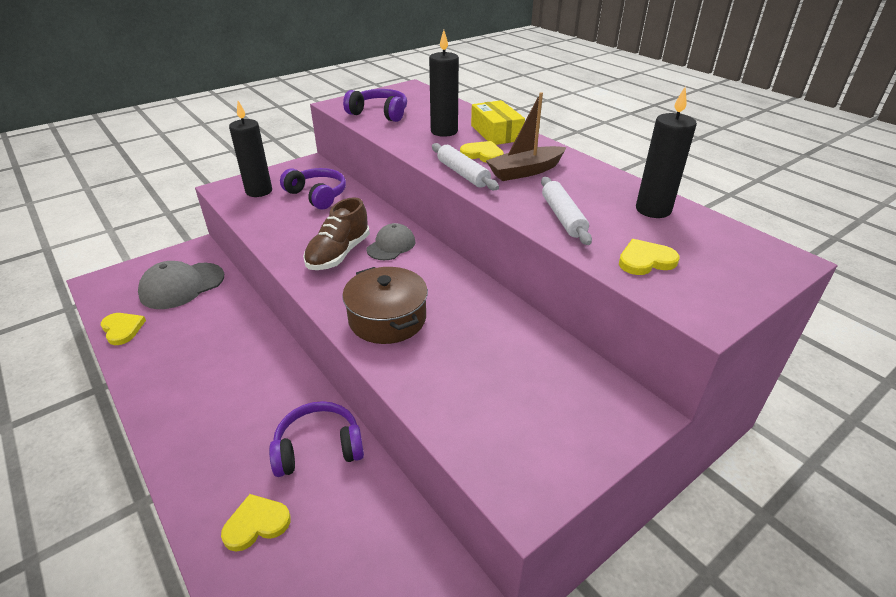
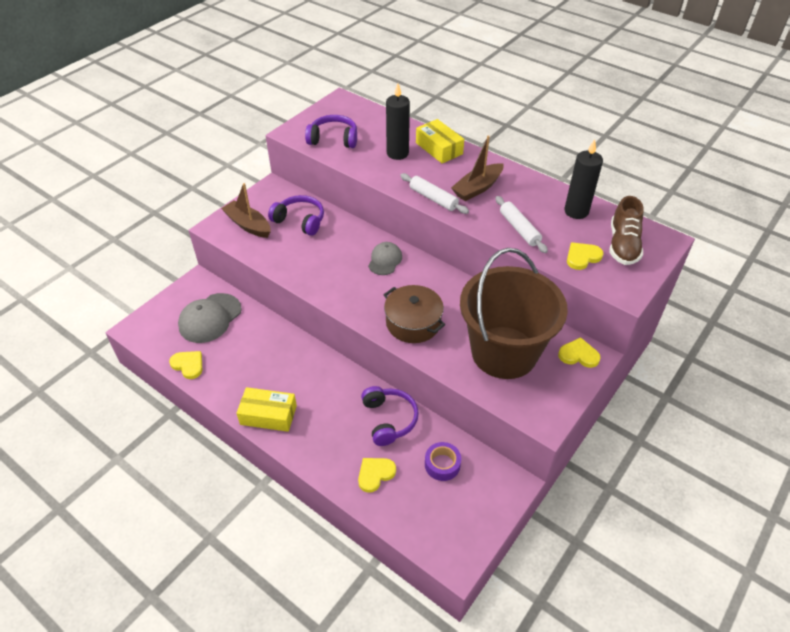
camera: 15 degrees left, 10 degrees up
(170, 406) = (268, 415): none -> yellow box
(259, 191) = (248, 225): black candle -> brown boat
(318, 448) = (389, 419): purple headphones -> purple headphones turned 105 degrees clockwise
(338, 254) = (349, 275): brown shoe -> brown shoe (623, 245)
(361, 534) = (442, 464): none -> purple tape
(482, 154) = (439, 175): yellow heart -> yellow heart (578, 355)
(498, 380) = (504, 352): none -> brown bucket

